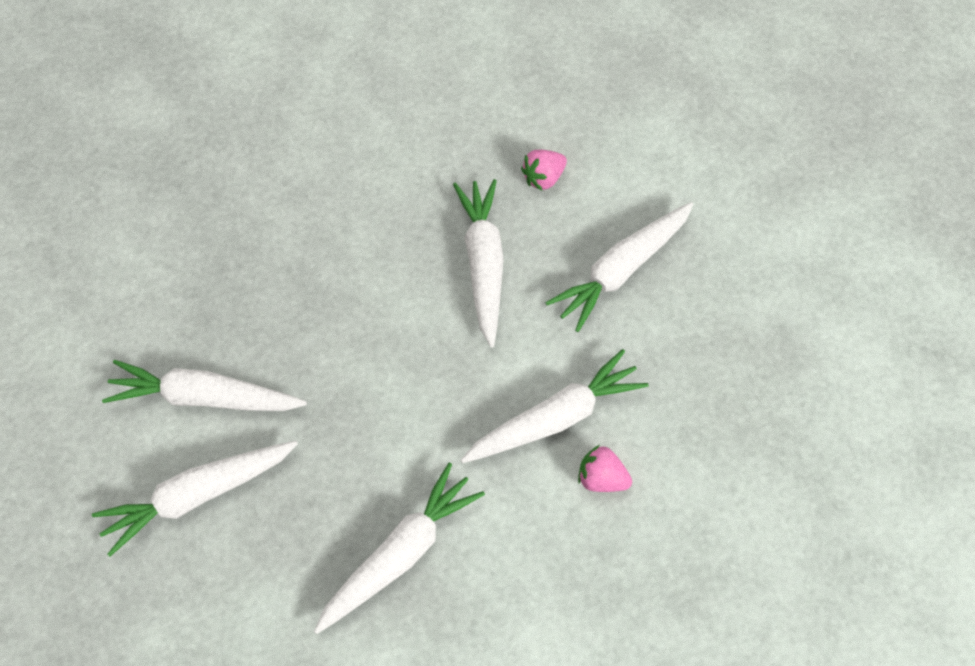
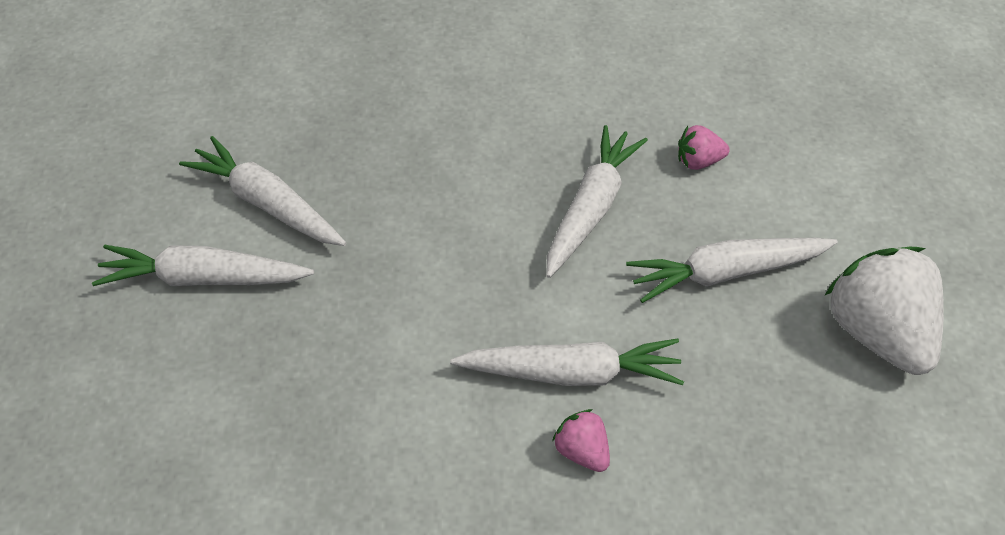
camera: 30 degrees right, 10 degrees down
(400, 554) = (341, 418): white carrot -> none
(758, 266) = (878, 333): none -> white strawberry

